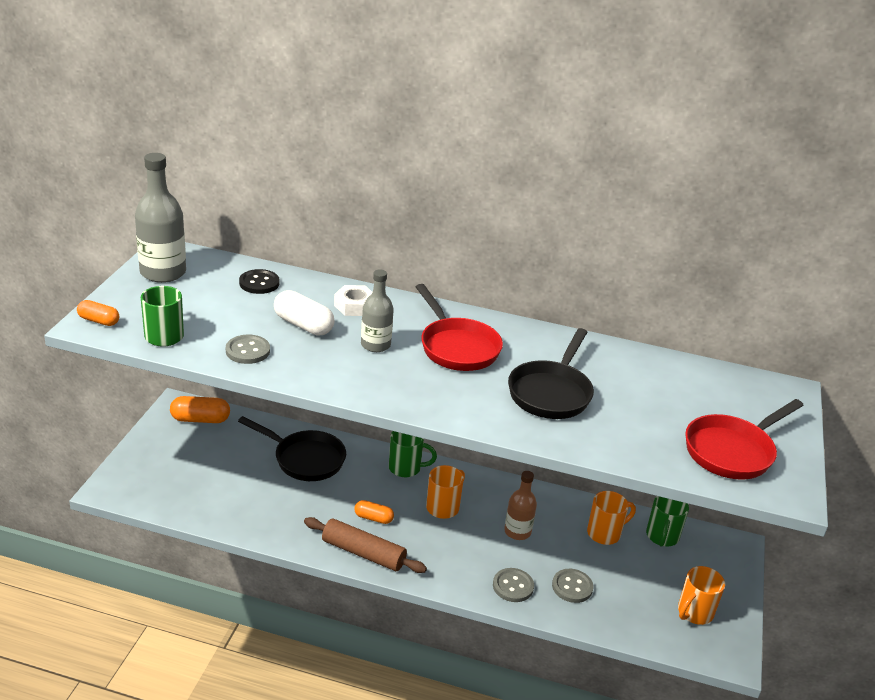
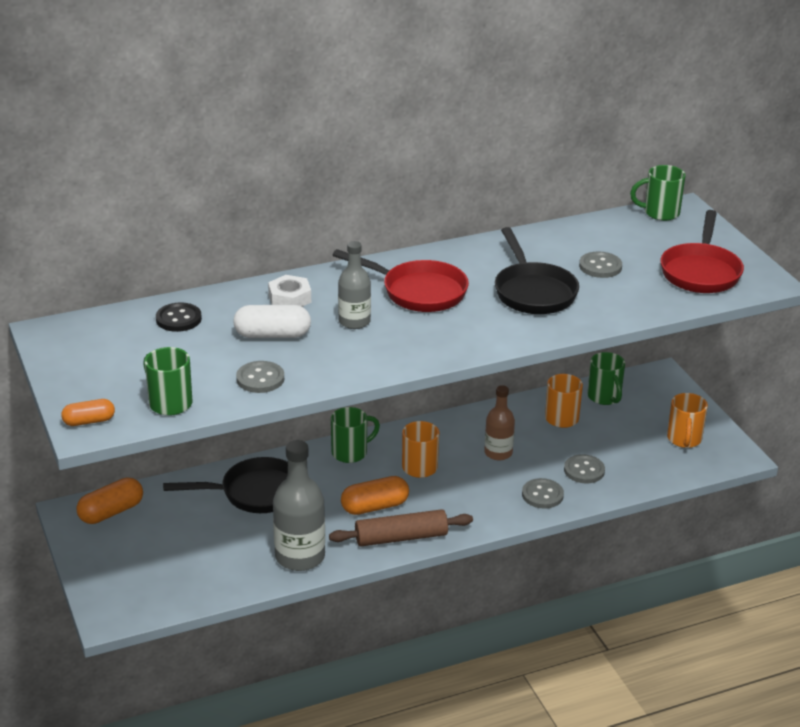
camera: 35 degrees left, 0 degrees up
(163, 272) = (76, 352): grey bottle -> grey bottle (300, 557)
(373, 518) = (375, 507): orange capsule -> orange capsule, size x1.59
(640, 401) = (600, 266): none -> grey button
(761, 384) = (660, 213): none -> green mug

